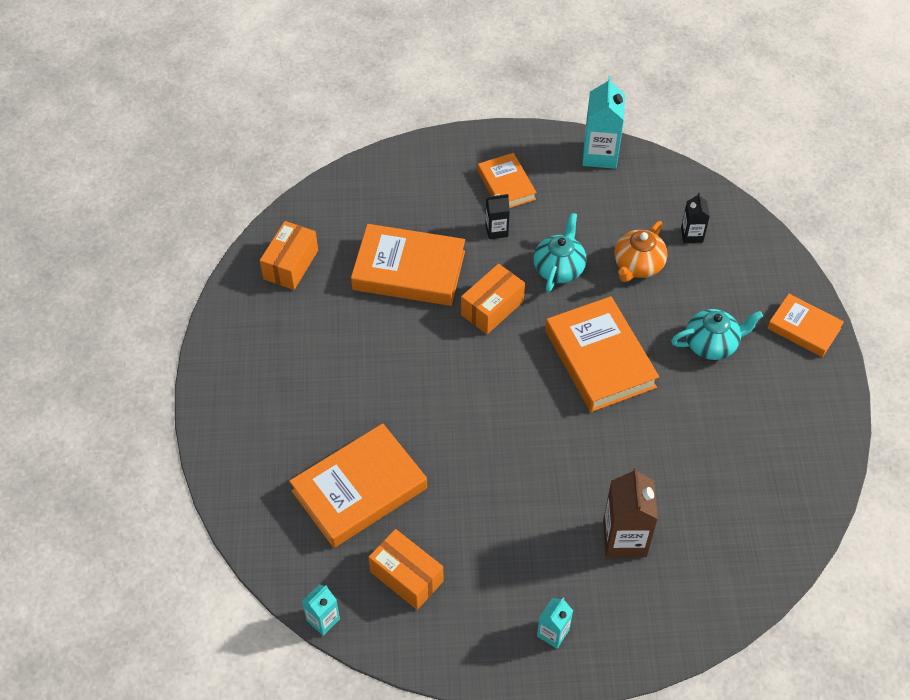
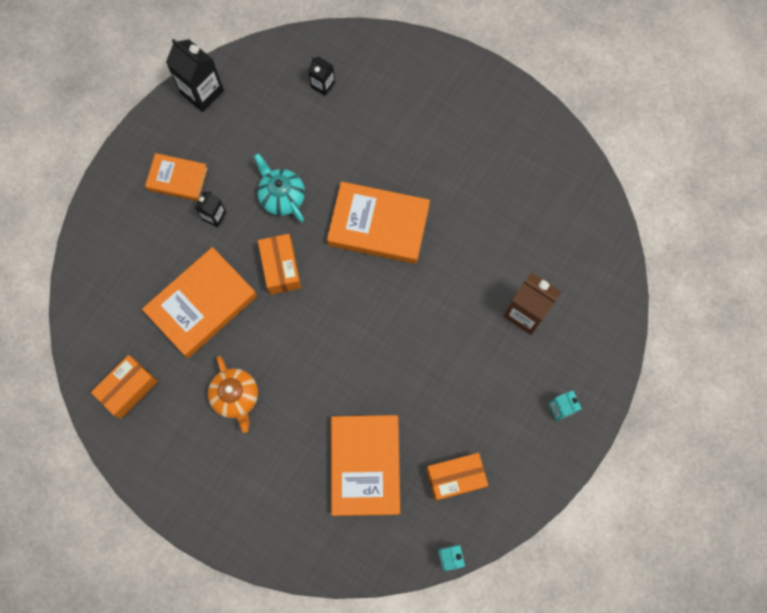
camera: 55 degrees left, 20 degrees up
(291, 264) = (129, 389): orange box -> orange box turned 75 degrees clockwise
(600, 154) = (202, 92): turquoise carton -> black carton
(638, 265) = (320, 141): orange teapot -> orange teapot (236, 397)
(712, 344) = (421, 143): turquoise teapot -> none
(803, 328) = (452, 74): orange book -> none

